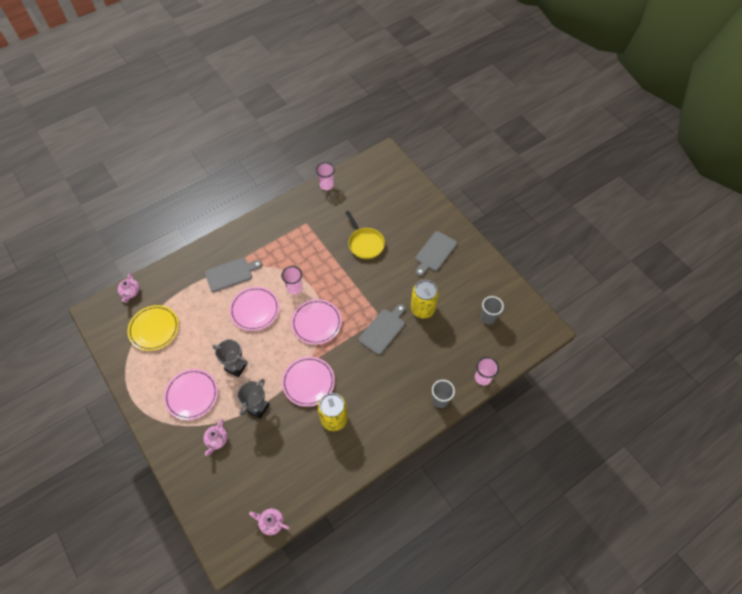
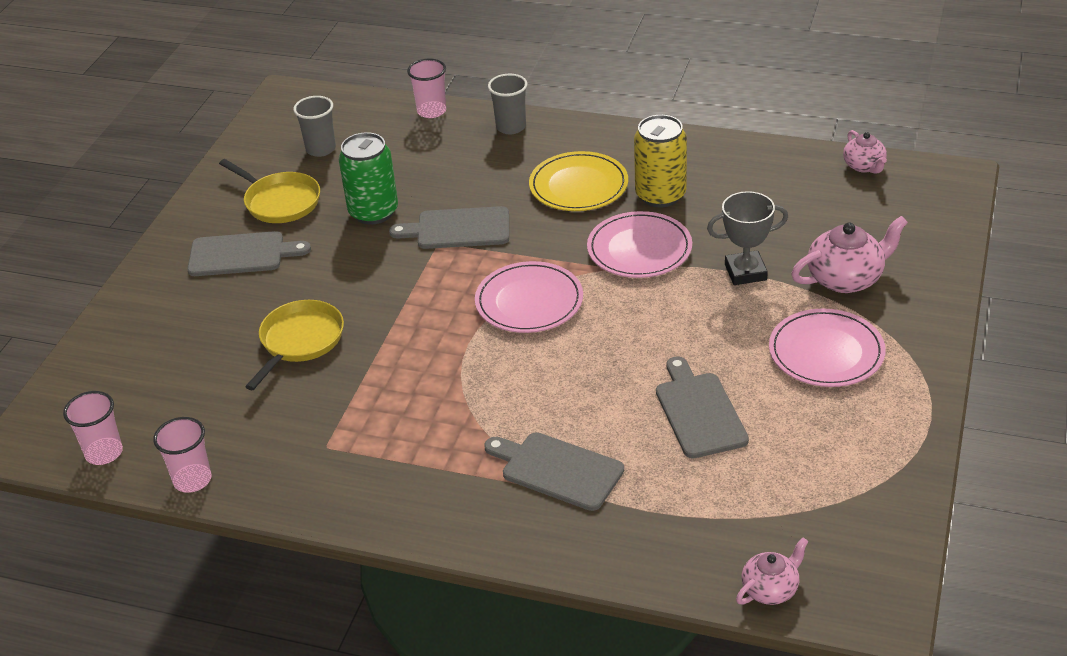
camera: 125 degrees left, 20 degrees down
(154, 329) = (790, 489): yellow plate -> yellow plate (578, 186)
(210, 331) = (699, 411): none -> grey cutting board
(217, 440) = (846, 279): pink teapot -> pink teapot, size x1.63
(236, 367) = (717, 337): grey trophy -> none
(255, 309) = (592, 386): pink plate -> none
(294, 288) = (491, 368): pink cup -> pink cup (104, 453)
(422, 309) = (373, 212): yellow can -> green can
(460, 282) = (279, 201): none -> yellow pan

